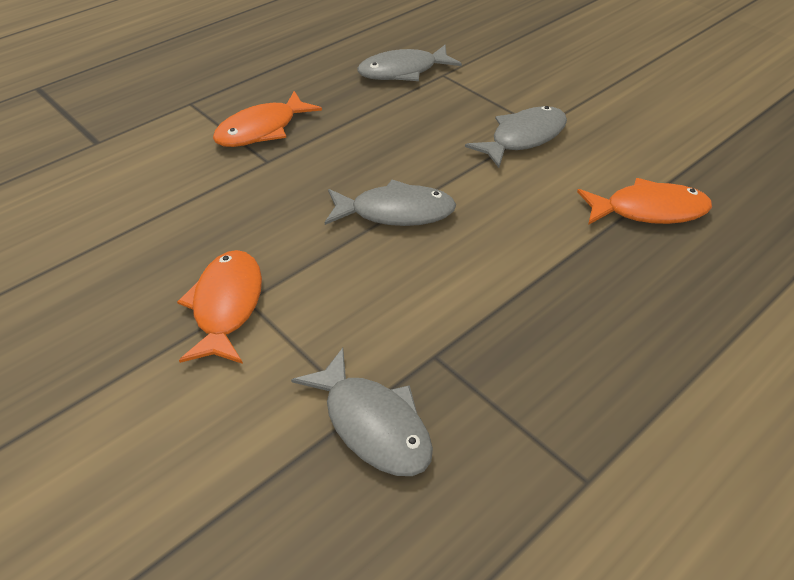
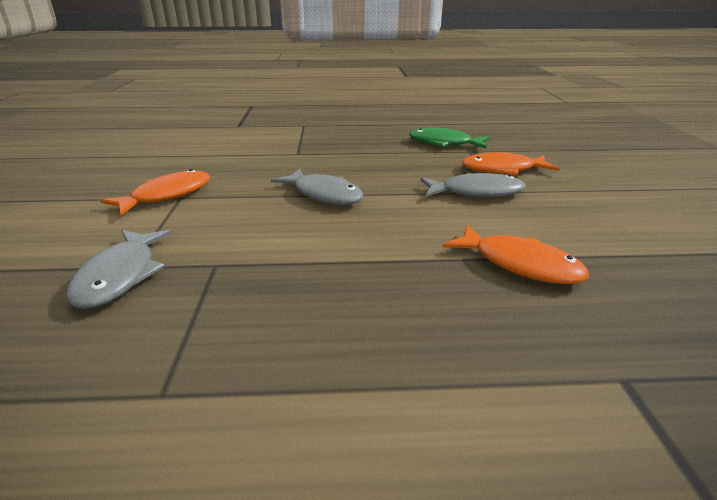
camera: 40 degrees right, 15 degrees down
(261, 130) = (318, 142): orange fish -> orange fish (502, 170)
(403, 71) = (443, 143): grey fish -> green fish

